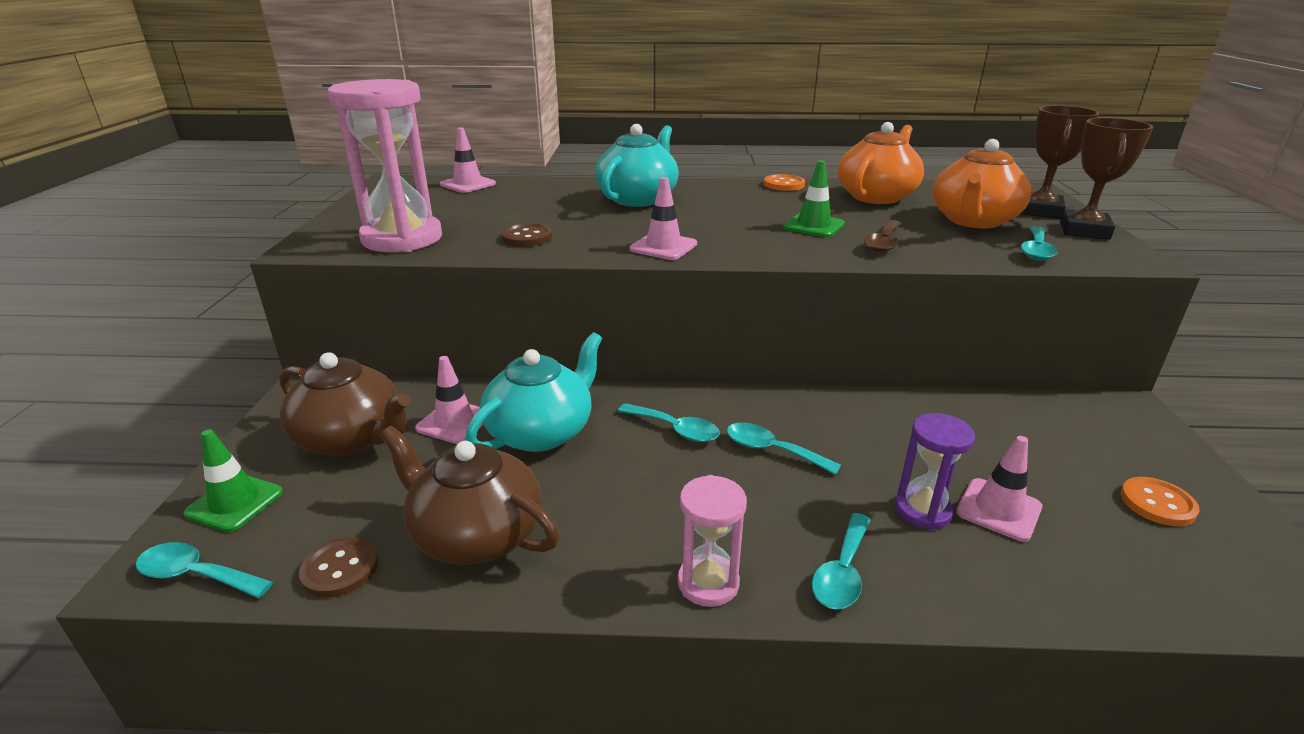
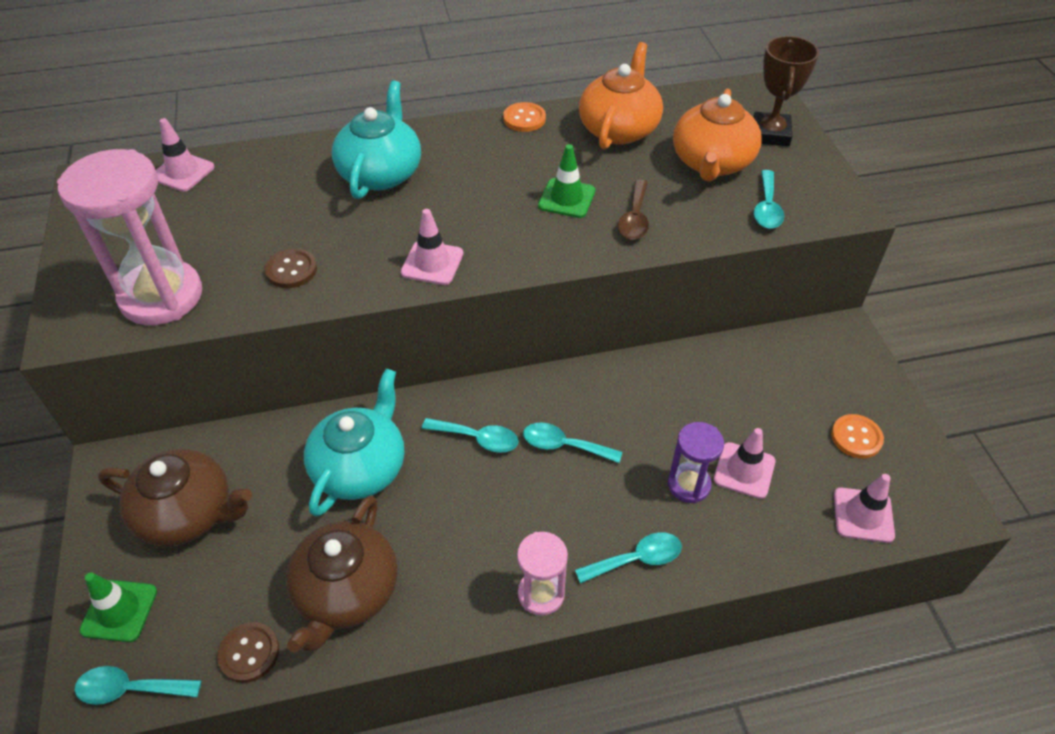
camera: 15 degrees left, 20 degrees up
(454, 422) = (276, 473): pink traffic cone -> pink traffic cone (863, 515)
(476, 534) = (346, 592): brown teapot -> brown teapot turned 90 degrees counterclockwise
(842, 572) = (636, 559): turquoise spoon -> turquoise spoon turned 120 degrees counterclockwise
(1084, 230) = (808, 165): brown trophy -> none

